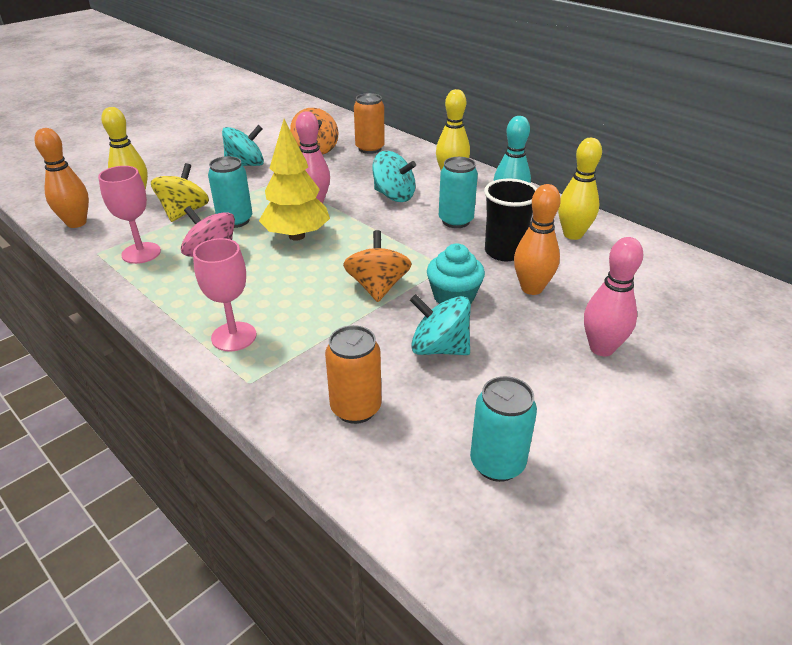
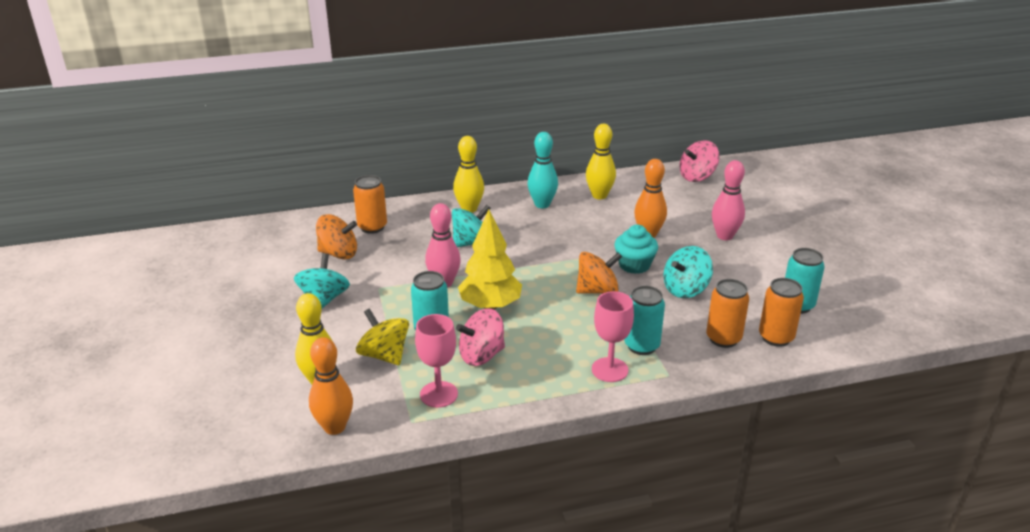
camera: 60 degrees left, 5 degrees down
(377, 287) = (597, 290): orange spinning top -> orange spinning top turned 135 degrees clockwise
(396, 459) = (776, 337): none -> orange can
(455, 221) = (538, 230): turquoise can -> turquoise can (641, 346)
(504, 252) = (597, 227): black cup -> none
(720, 287) = (697, 176): none -> pink spinning top

